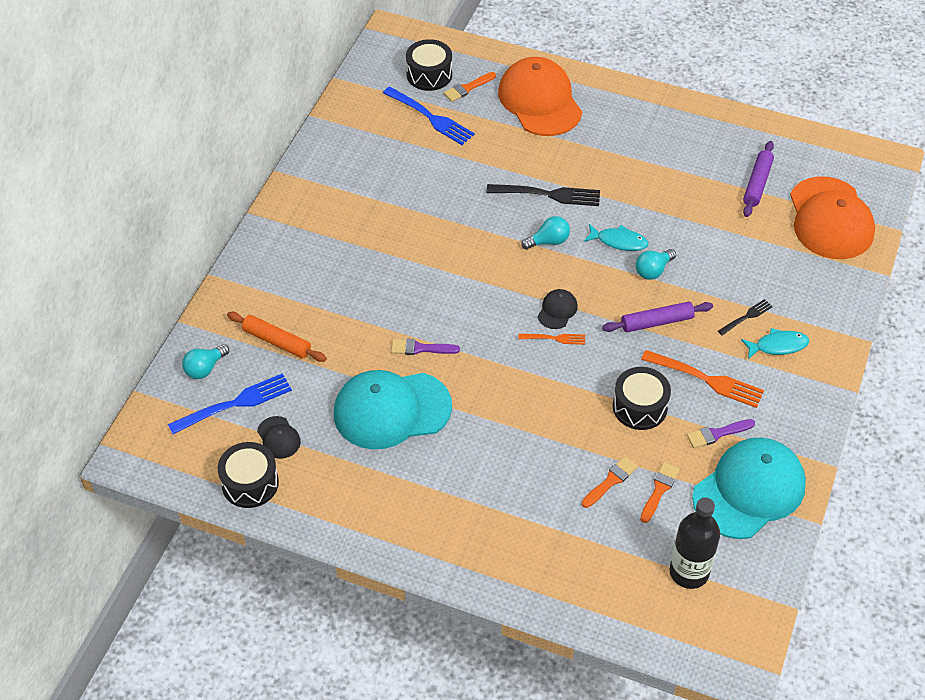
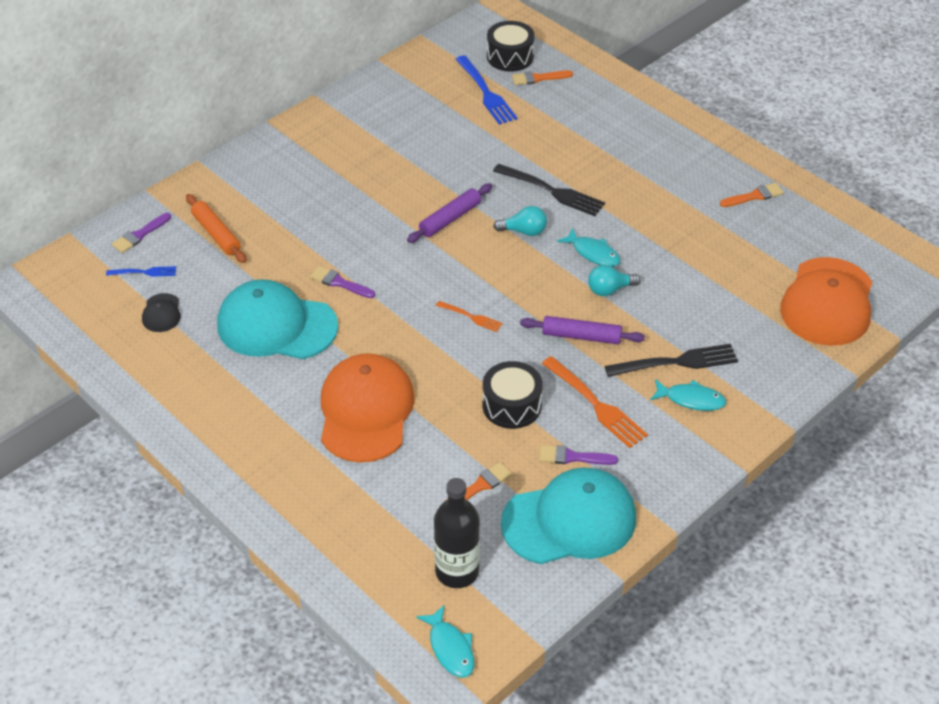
camera: 25 degrees right, 5 degrees down
(205, 368) = (140, 235): turquoise light bulb -> purple brush
(235, 404) = (144, 272): blue fork -> blue fork, size x0.55
(250, 483) = (110, 341): black drum -> none
(540, 101) = (600, 109): orange cap -> orange cap (366, 411)
(557, 310) = (490, 293): black cap -> none
(611, 481) = (437, 460): orange brush -> orange brush (754, 196)
(725, 640) = (450, 648): none -> turquoise fish
(746, 317) = (676, 362): black fork -> black fork, size x1.83
(757, 183) = (771, 246): purple rolling pin -> purple rolling pin (450, 219)

